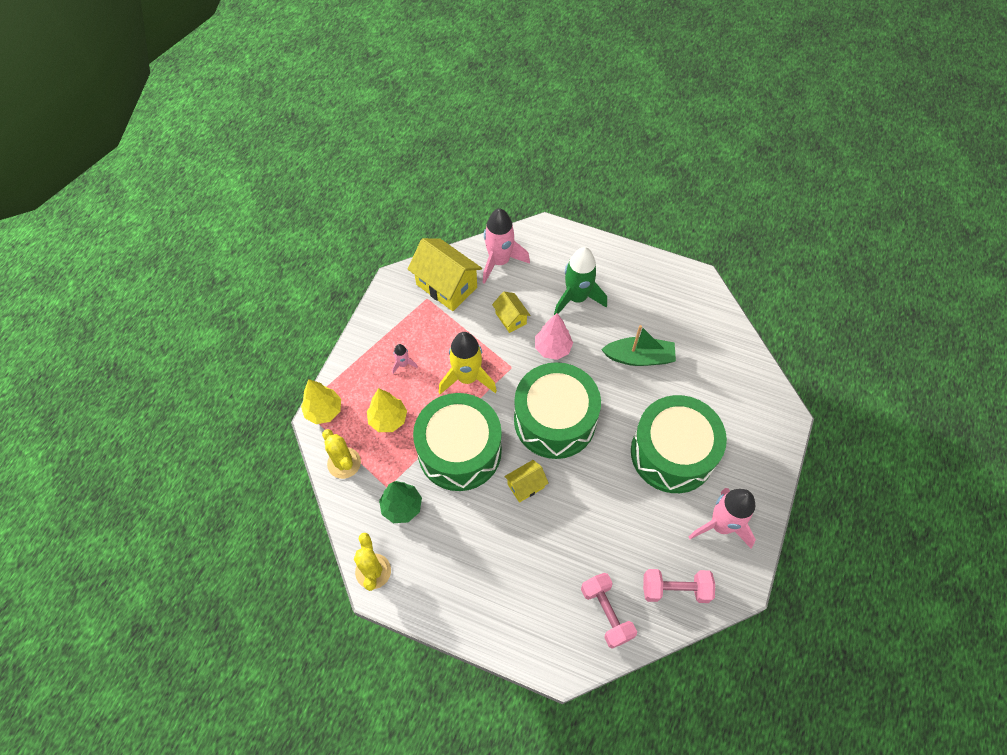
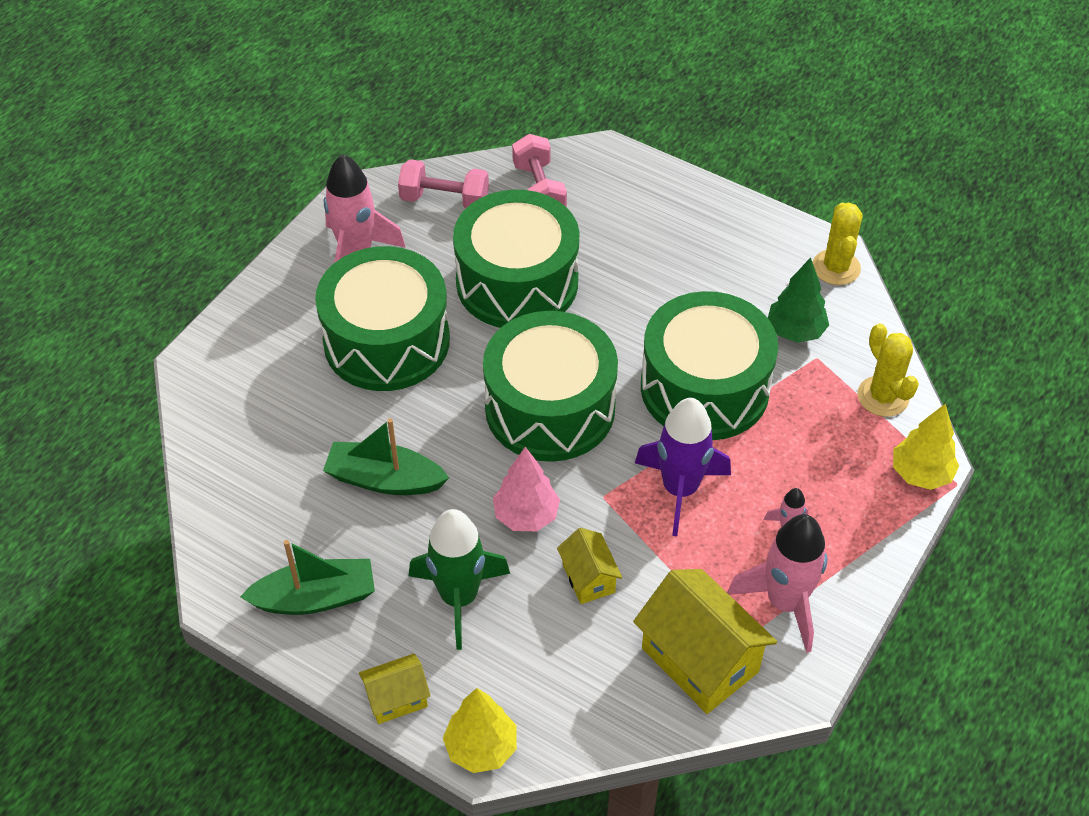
camera: 170 degrees left, 10 degrees down
(388, 419) = (814, 446): yellow tree -> yellow tree (481, 747)
(467, 378) = (680, 489): yellow rocket -> purple rocket
(499, 261) = (589, 695): pink rocket -> pink rocket (785, 602)
(526, 486) = (613, 331): yellow house -> yellow house (397, 699)
(600, 517) = (517, 282): none -> green drum
(651, 287) = (315, 597): none -> green boat

